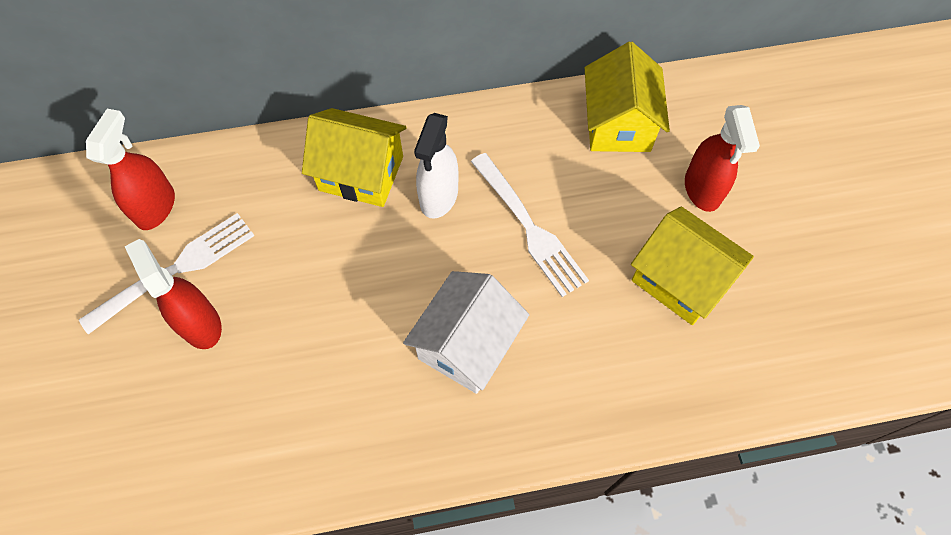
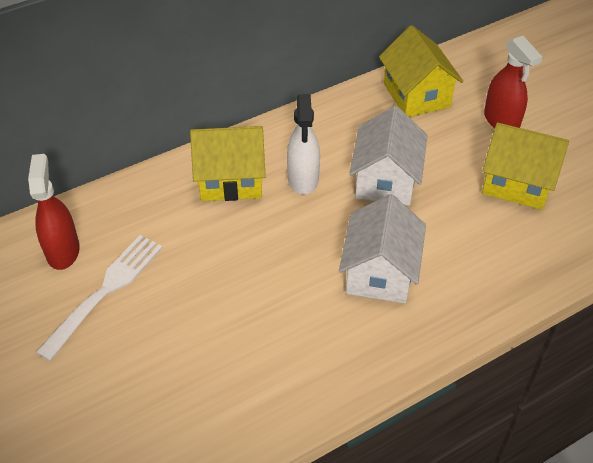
camera: 20 degrees left, 15 degrees down
(200, 324) = (148, 324): red spray bottle -> none
(529, 227) = (386, 180): white fork -> white house

